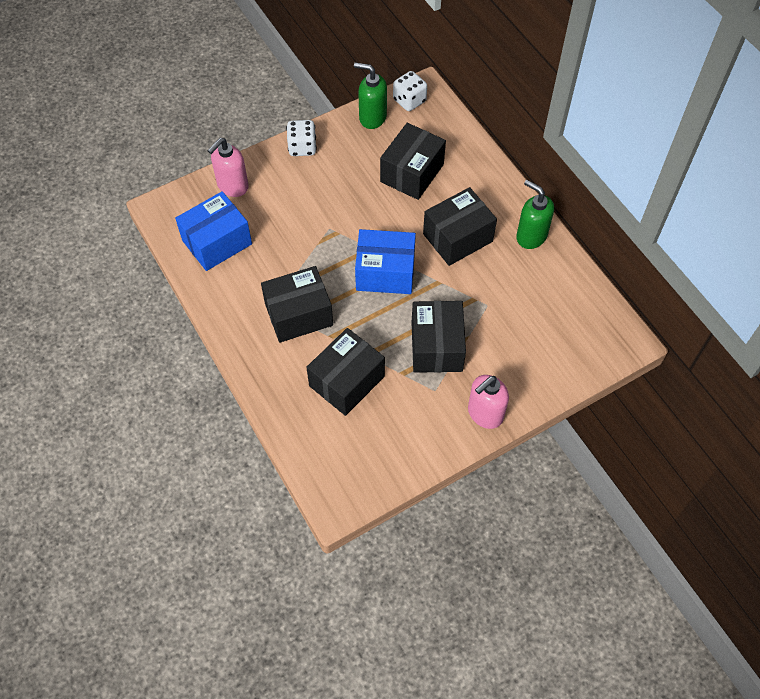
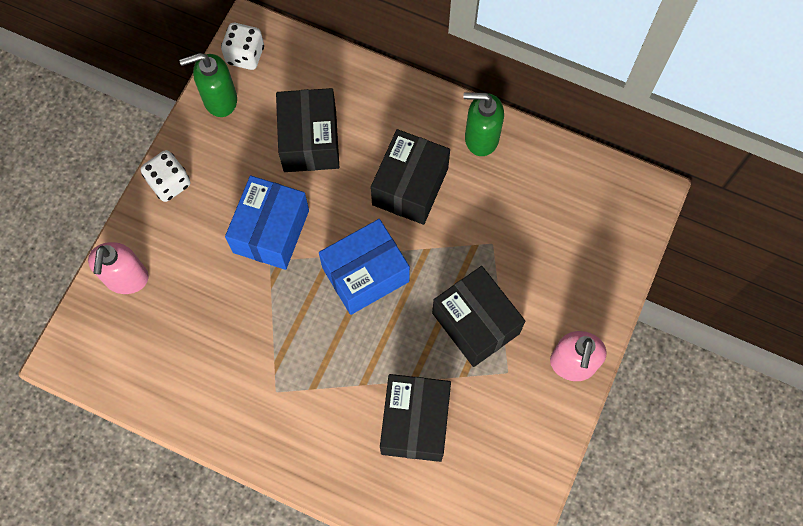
camera: 35 degrees left, 10 degrees up
(217, 242) = (160, 356): blue box -> blue box (271, 231)
(299, 314) = (311, 382): black box -> none

